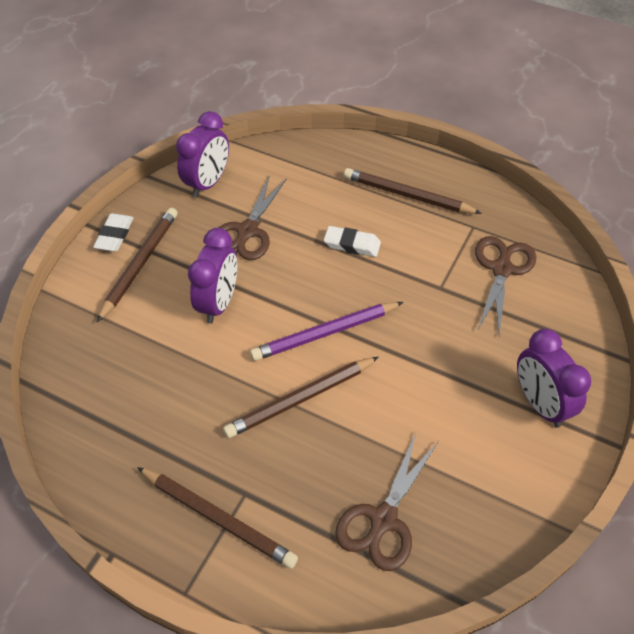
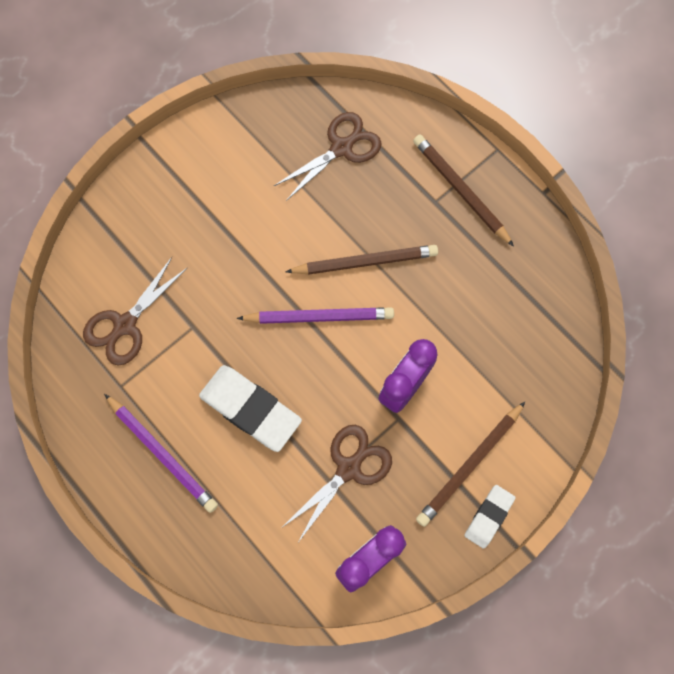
camera: 160 degrees left, 20 degrees up
(352, 244) = (250, 409): white eraser -> white eraser, size x1.77
(407, 195) = (162, 454): brown pencil -> purple pencil
(540, 404) = (176, 189): purple clock -> none

